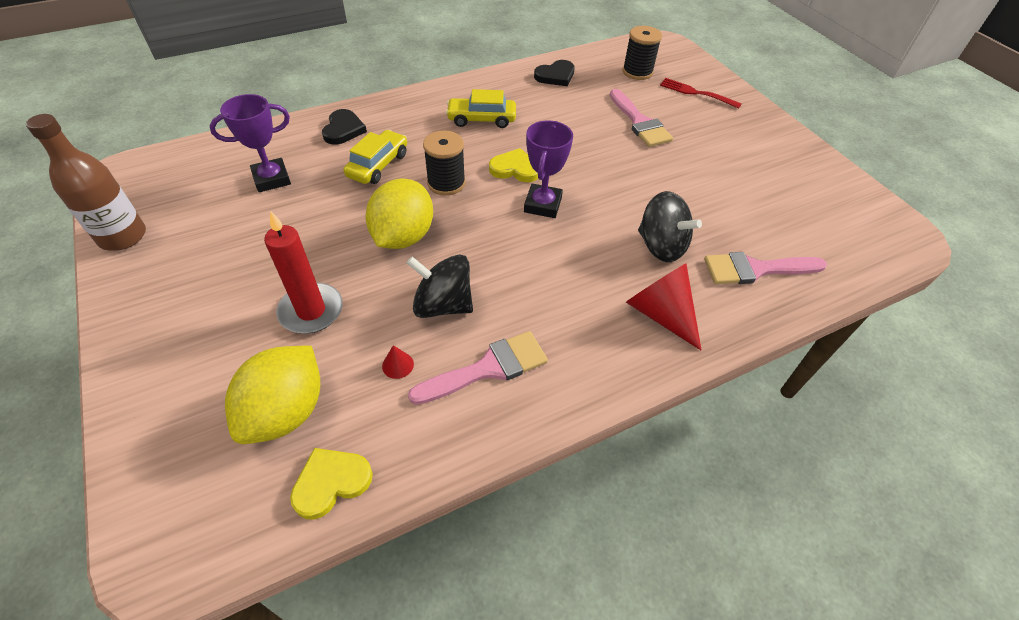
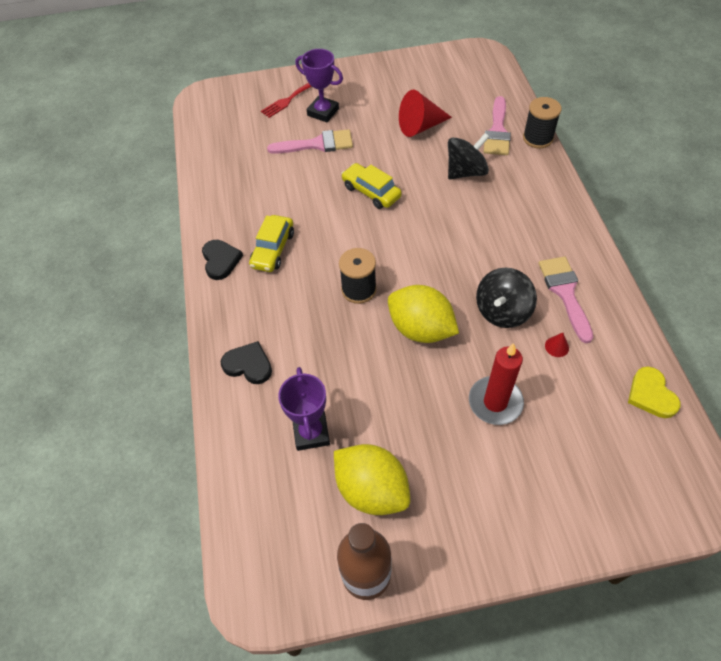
camera: 70 degrees left, 5 degrees up
(286, 411) = (592, 422): yellow lemon -> yellow lemon (372, 489)
(378, 165) = (317, 339): yellow car -> yellow car (371, 192)
(515, 169) = (353, 238): yellow heart -> none
(542, 205) = (404, 229): purple trophy -> purple trophy (323, 112)
(555, 76) = (224, 182): black heart -> black heart (220, 260)
(637, 72) = (242, 126): black spool -> black spool (537, 138)
(660, 314) = (529, 190): red cone -> red cone (420, 126)

